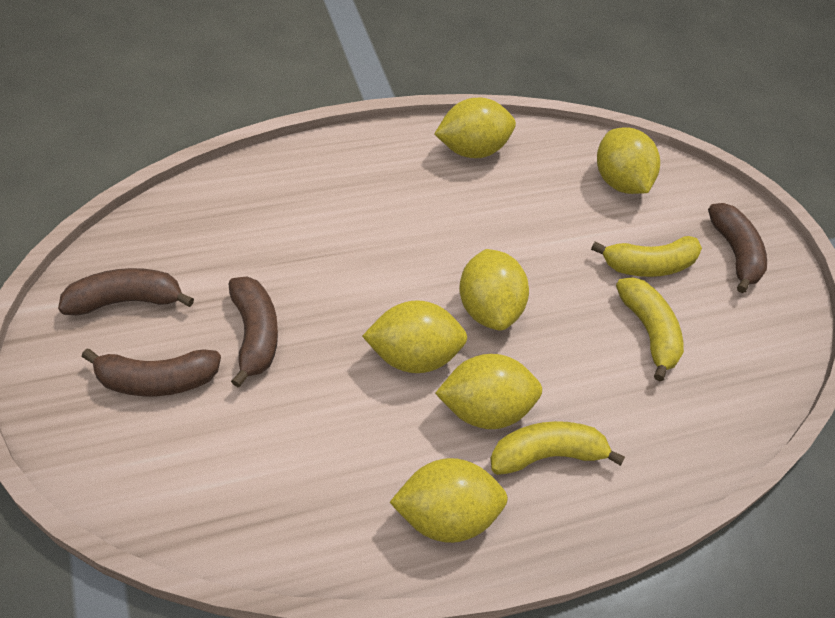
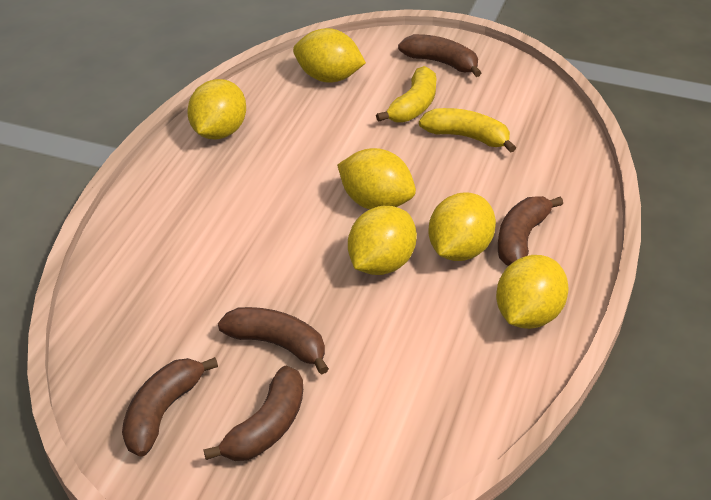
camera: 45 degrees left, 10 degrees down
(546, 455) = (521, 239): yellow banana -> brown banana

